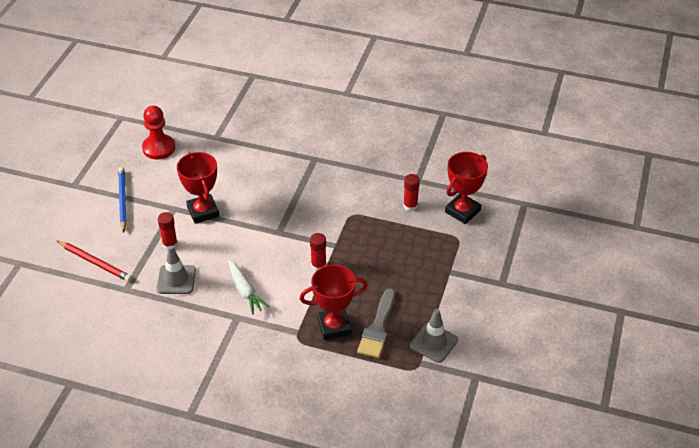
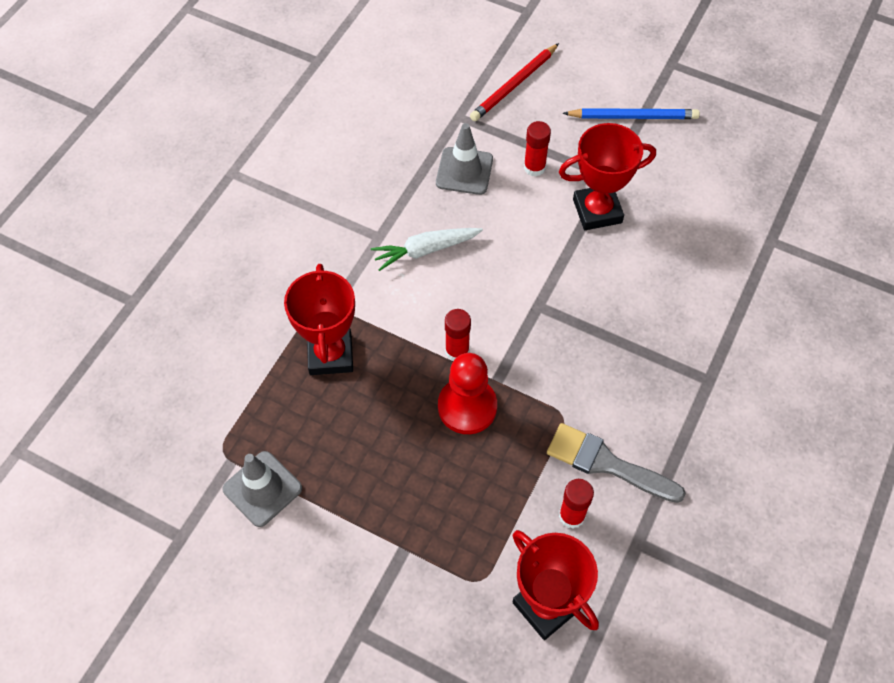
camera: 100 degrees right, 15 degrees up
(159, 148) = (747, 164): red pawn -> red pawn (467, 407)
(378, 328) = (312, 414): grey brush -> grey brush (607, 463)

